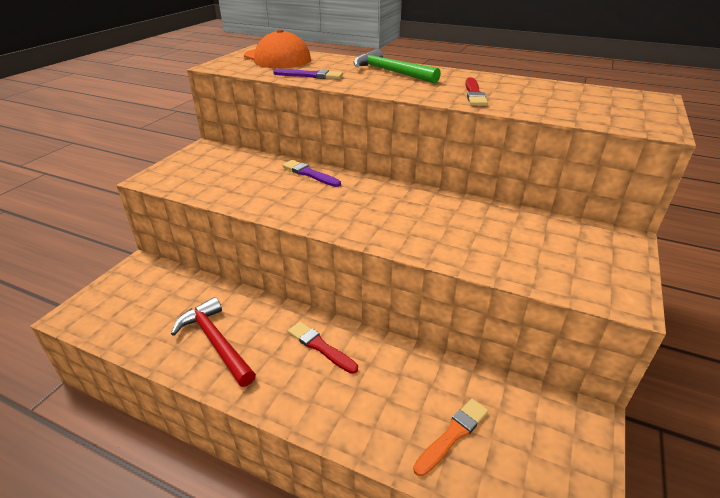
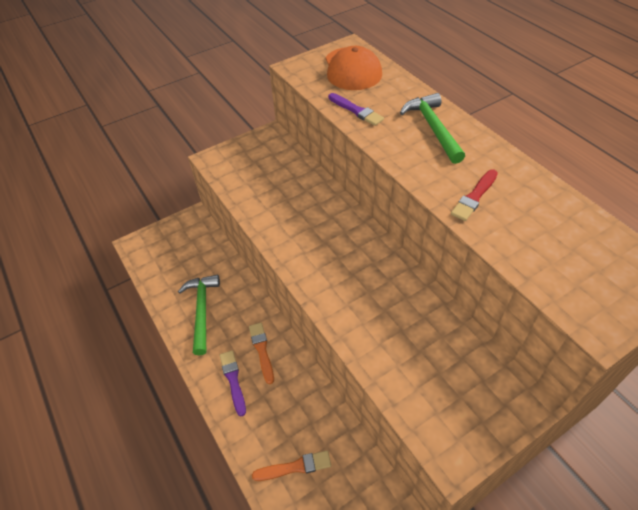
camera: 35 degrees right, 15 degrees up
(215, 342) = (201, 311): red hammer -> green hammer
(309, 174) = (325, 200): purple brush -> purple brush (233, 380)
(320, 347) = (262, 350): red brush -> orange brush

